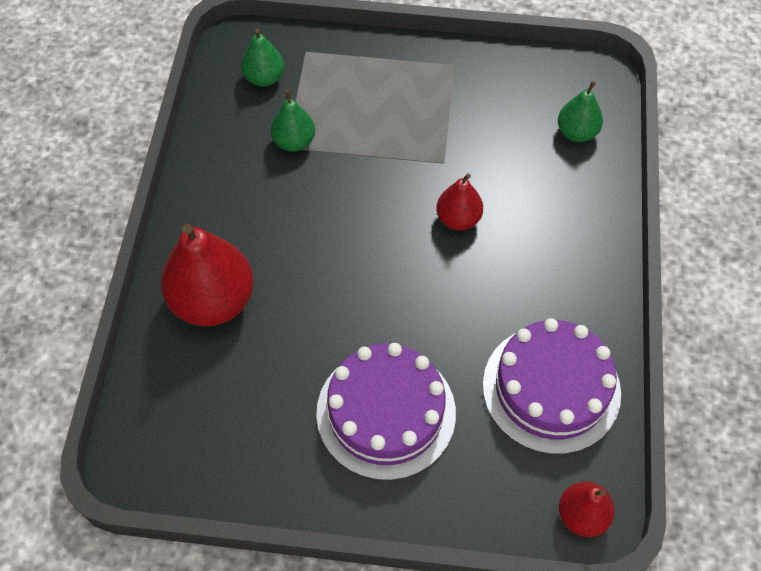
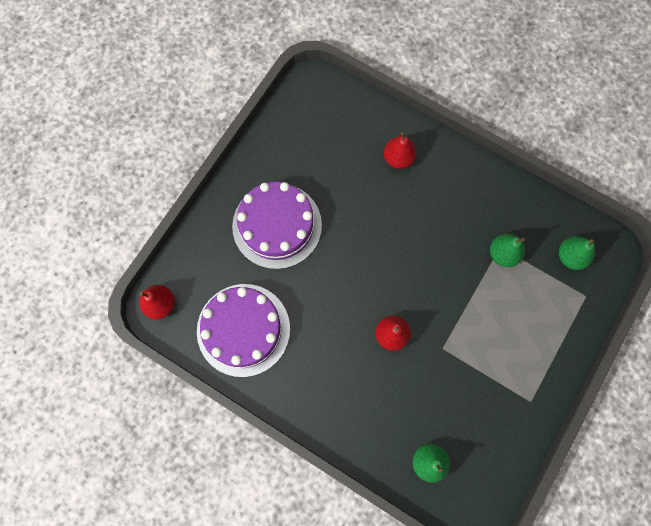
camera: 115 degrees right, 15 degrees up
(213, 301) = (398, 158): red pear -> red pear, size x0.54

